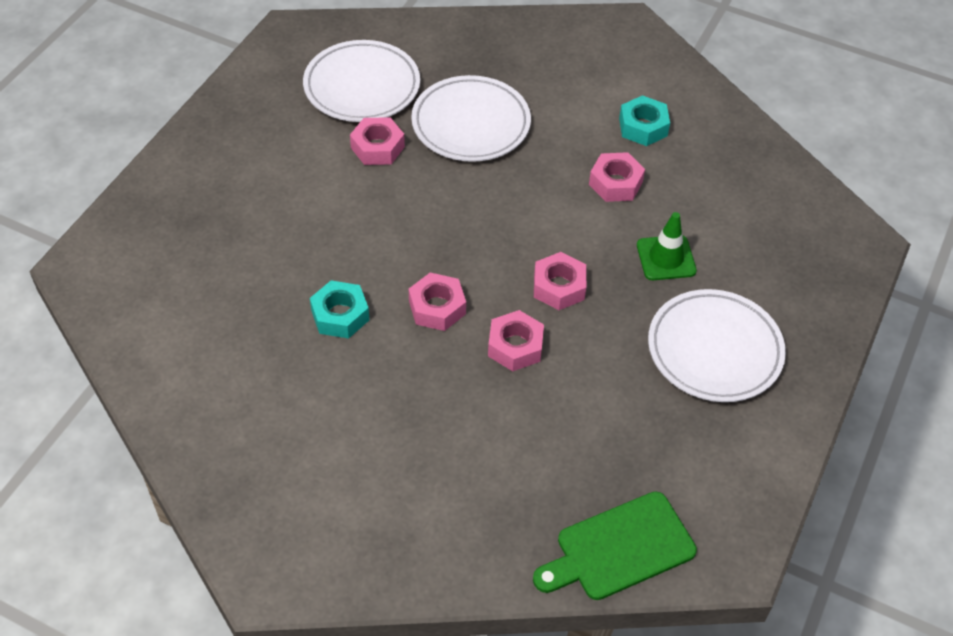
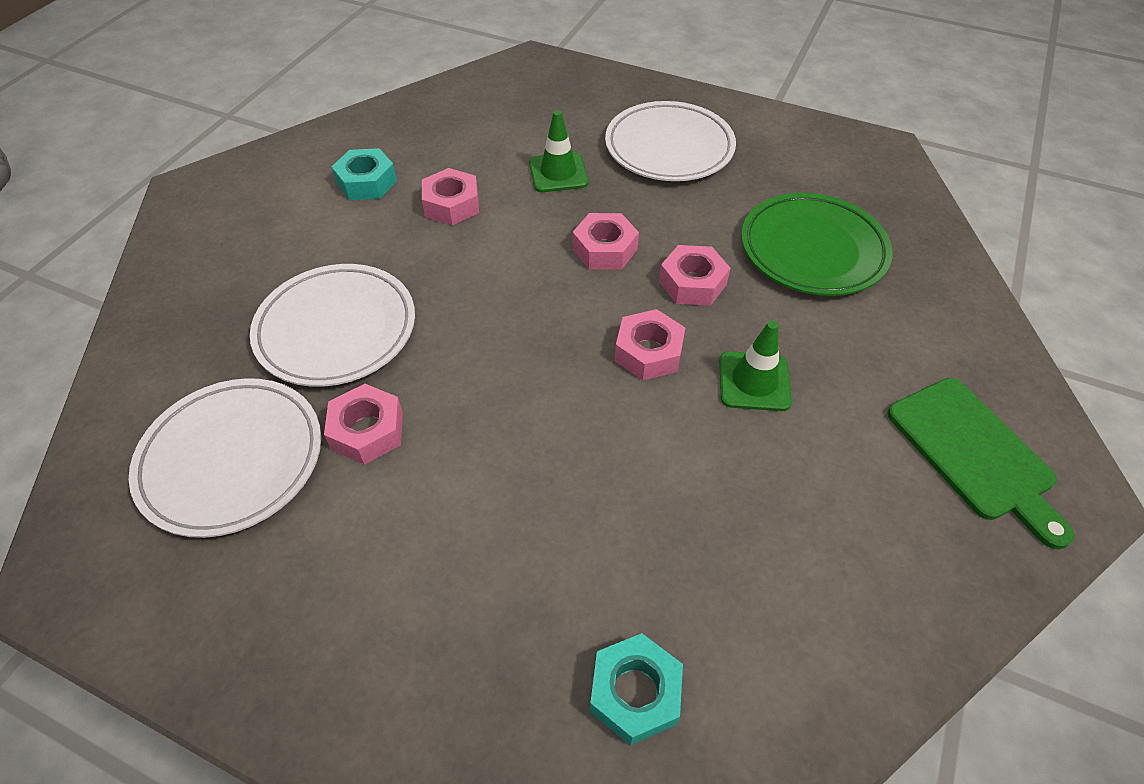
camera: 90 degrees left, 0 degrees up
(340, 315) = (676, 452): turquoise nut -> turquoise nut (634, 693)
(401, 374) = (754, 381): none -> green traffic cone
(559, 449) = (812, 250): none -> green plate
(619, 548) = (905, 212): green cutting board -> green cutting board (974, 454)

